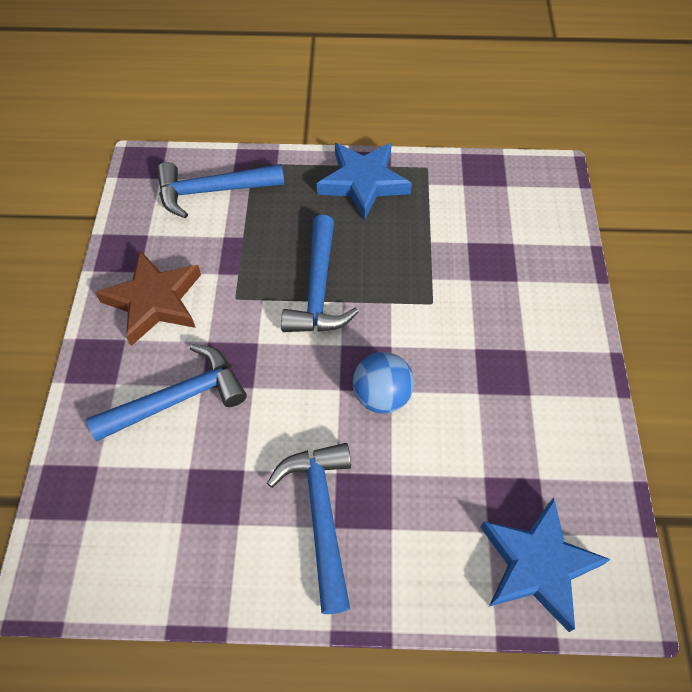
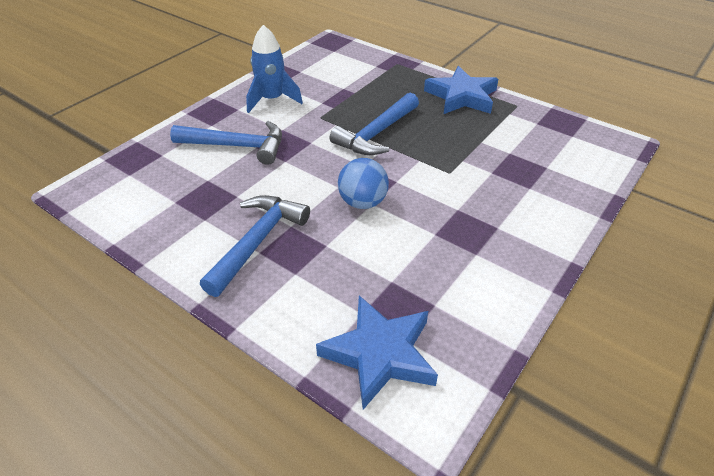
camera: 35 degrees right, 15 degrees down
(154, 301) = (272, 100): brown star -> blue rocket
(212, 191) = (358, 66): blue hammer -> none

